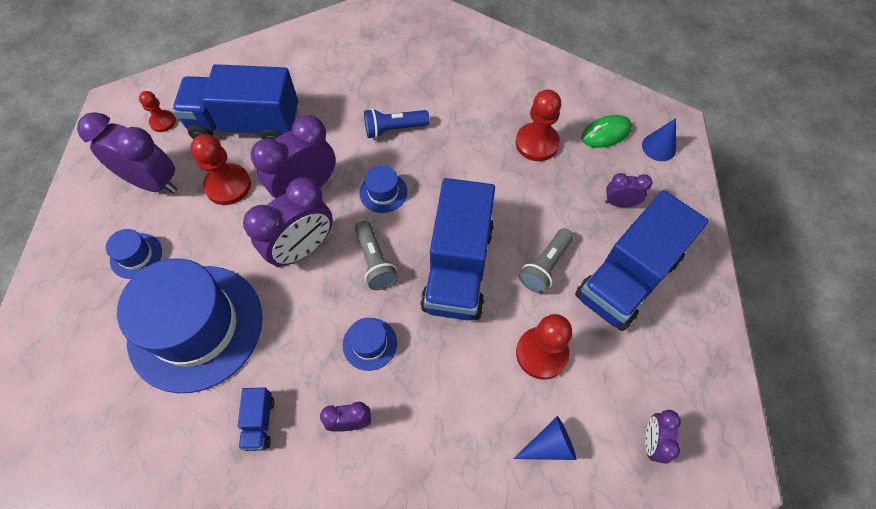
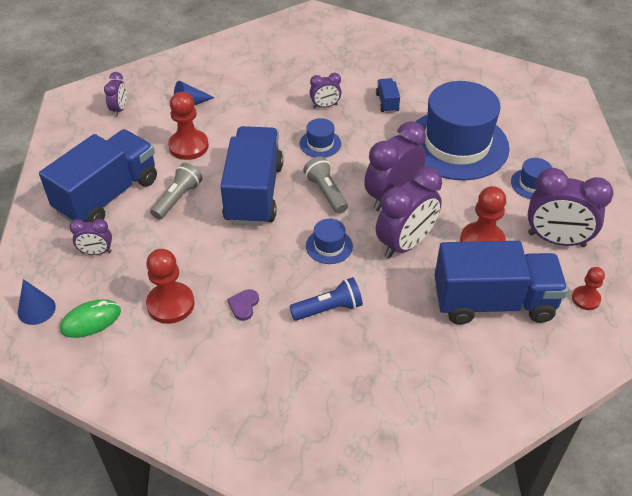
camera: 175 degrees right, 15 degrees down
(470, 137) = (243, 305): none -> purple heart

